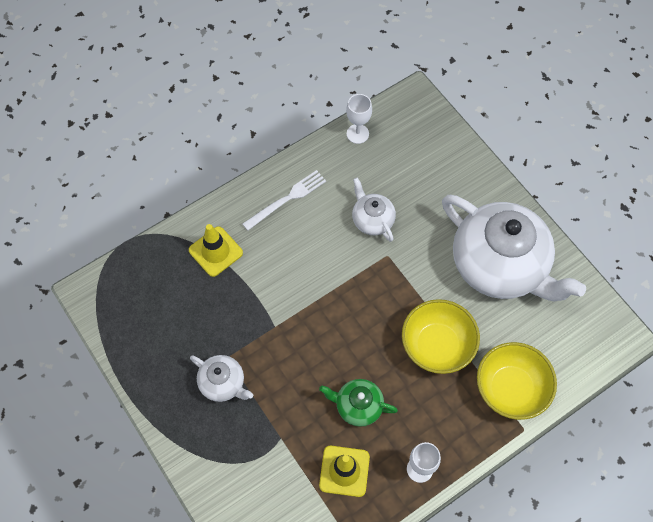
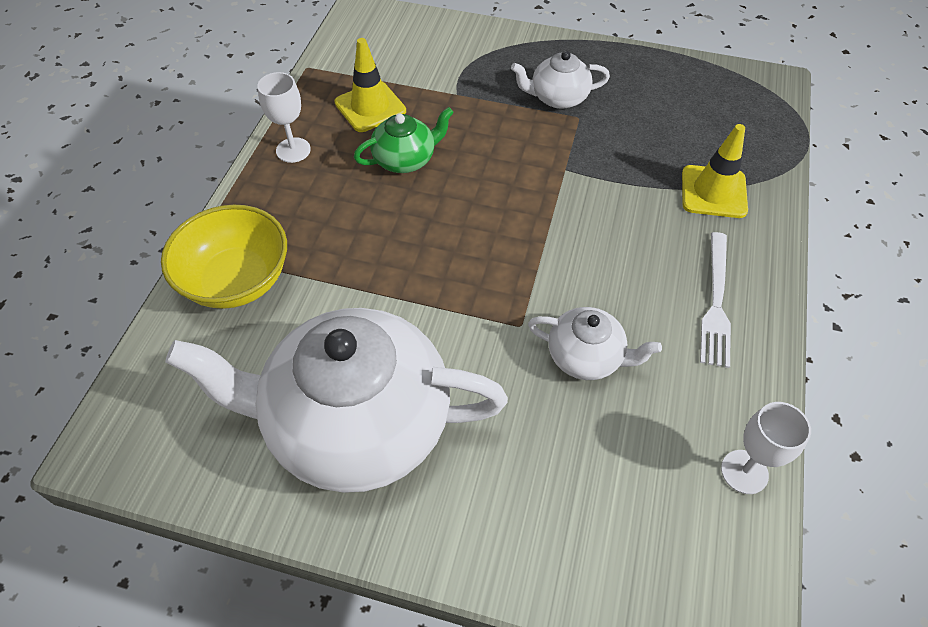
camera: 140 degrees right, 10 degrees down
(437, 345) = (365, 267): yellow bowl -> none

